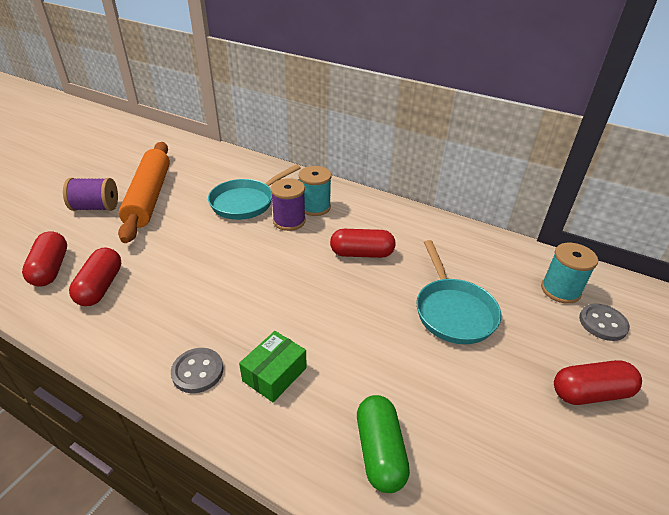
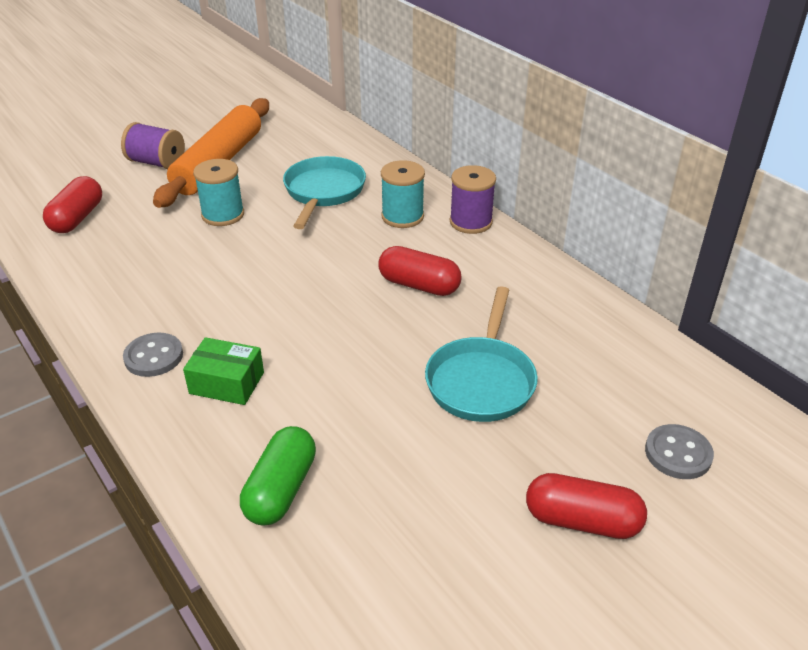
camera: 25 degrees right, 0 degrees up
(100, 287) = (113, 248): red capsule -> none
(246, 202) = (323, 192): turquoise pan -> turquoise pan turned 120 degrees clockwise
(274, 374) = (227, 383): green box -> green box turned 45 degrees clockwise
(289, 221) = (358, 226): purple spool -> purple spool (471, 222)
(560, 290) = (653, 398): turquoise spool -> turquoise spool (223, 215)

